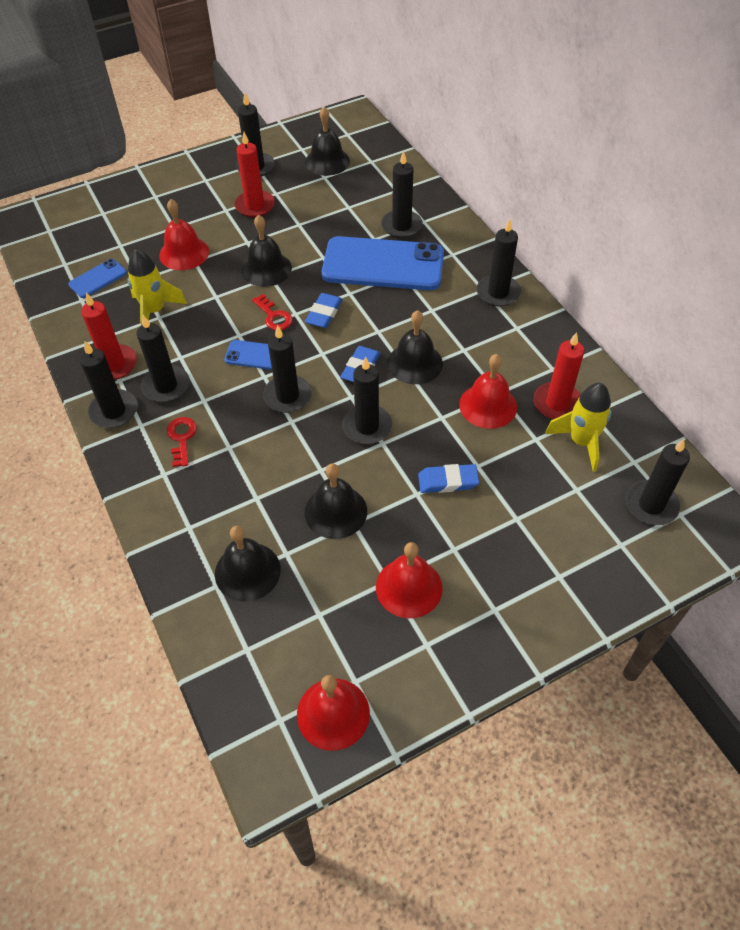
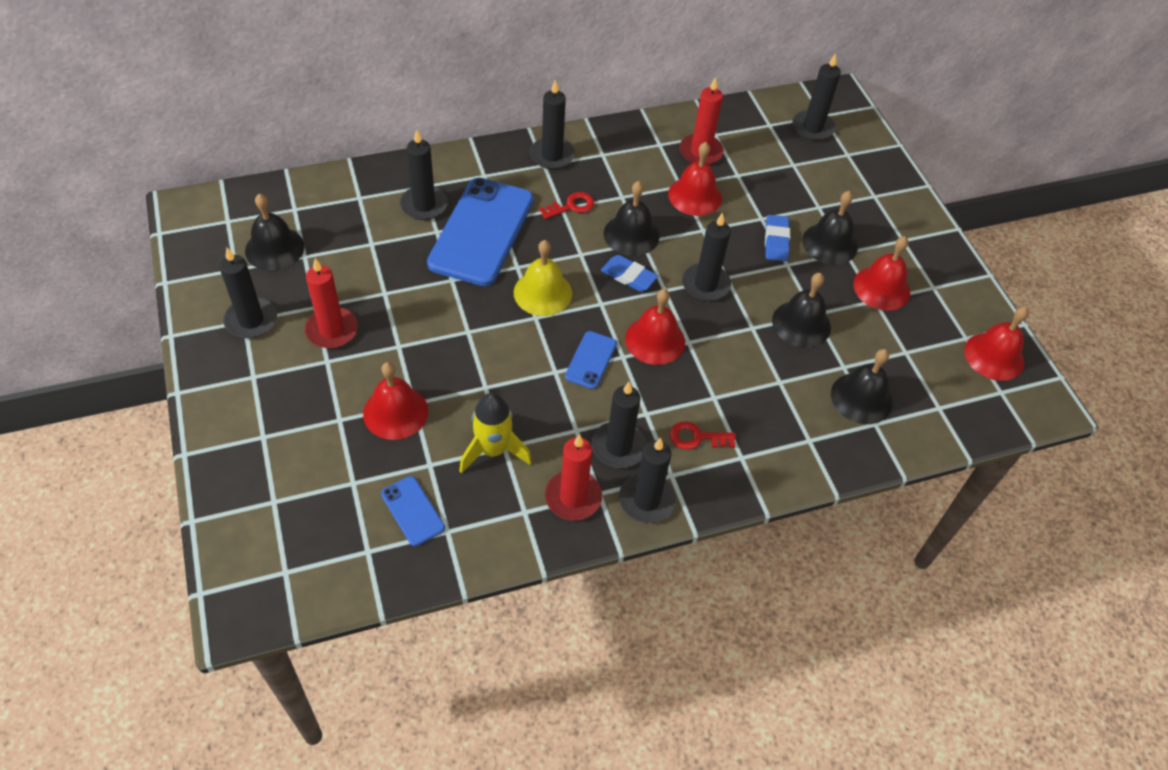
camera: 85 degrees left, 0 degrees up
(266, 269) = (453, 333): black bell -> black bell (830, 243)
(274, 316) = (534, 336): red key -> red key (571, 206)
(287, 396) = (655, 340): black candle -> red bell
(324, 313) = (543, 293): blue eraser -> yellow bell
(581, 442) = (745, 148): yellow rocket -> none

